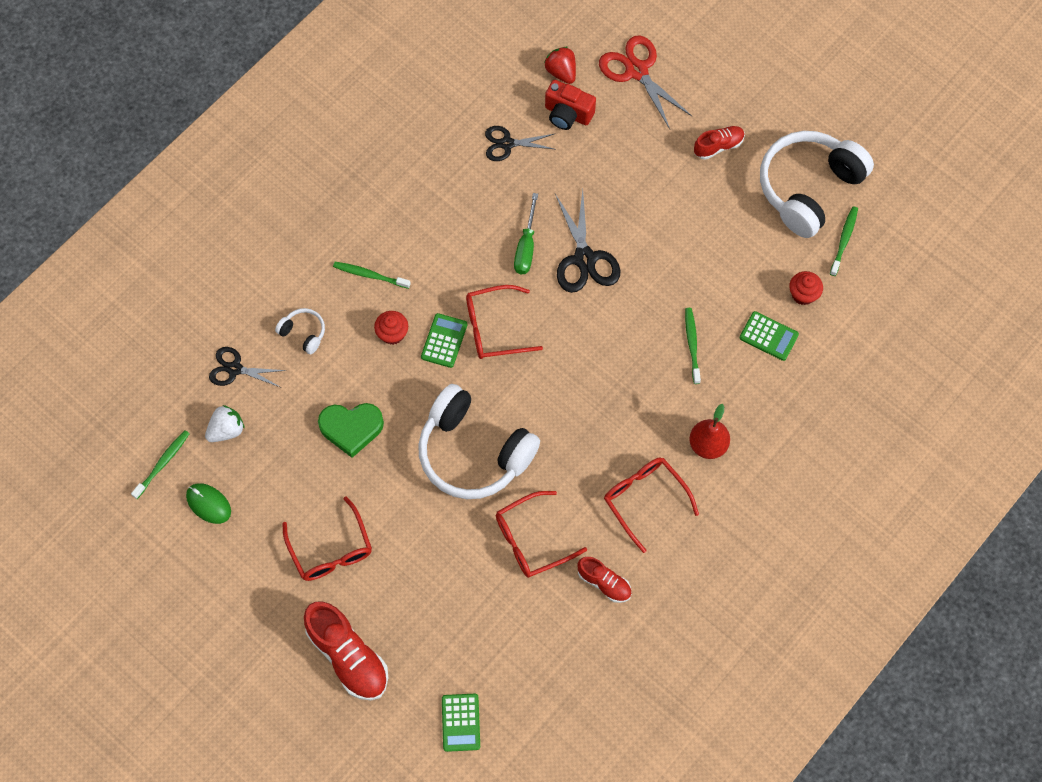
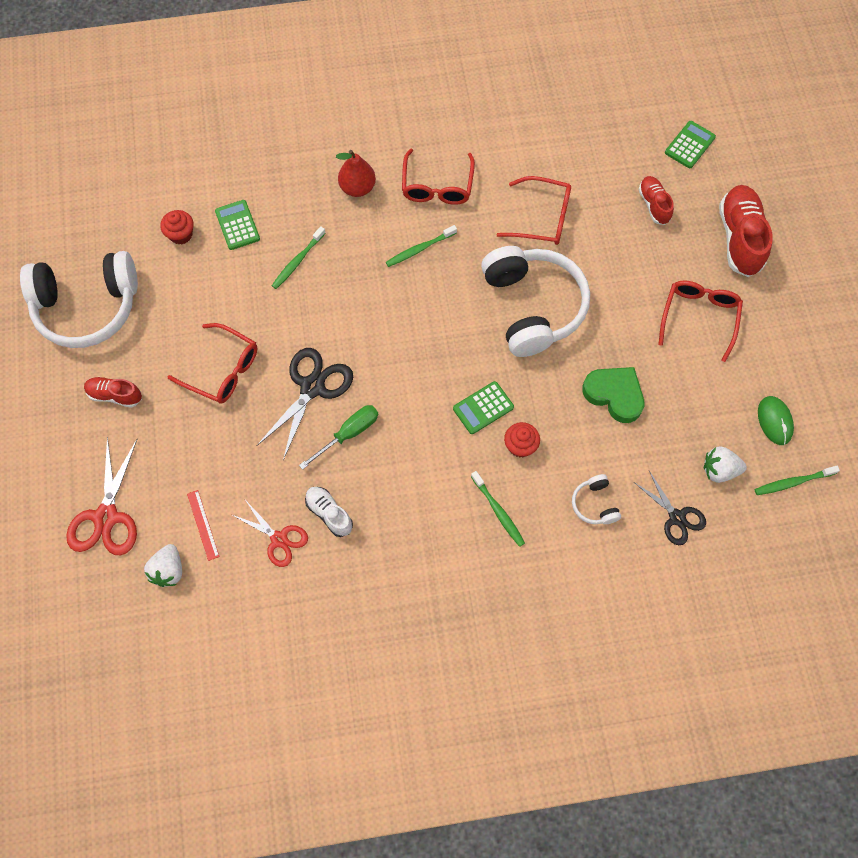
camera: 140 degrees left, 0 degrees up
(488, 185) = (329, 513): none -> white shoe
(495, 328) = (434, 387): red glasses -> red glasses (222, 370)
(507, 144) = (279, 539): black scissors -> red scissors
(561, 72) = (168, 570): red strawberry -> white strawberry
(567, 114) = (203, 525): red camera -> red ruler
(604, 583) = (516, 156): red shoe -> red shoe (654, 205)
(844, 240) = (108, 249): green toothbrush -> green toothbrush (419, 249)

